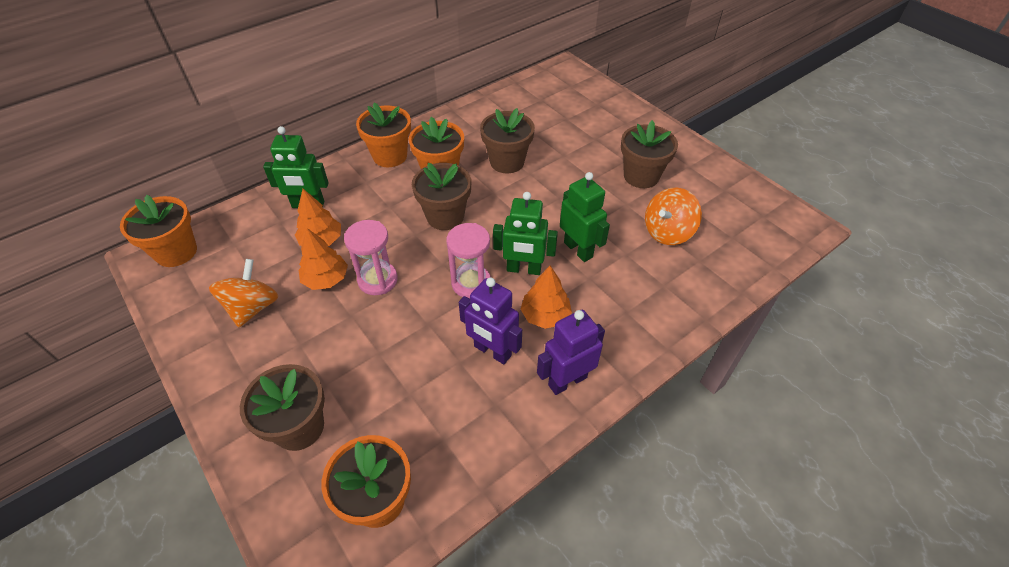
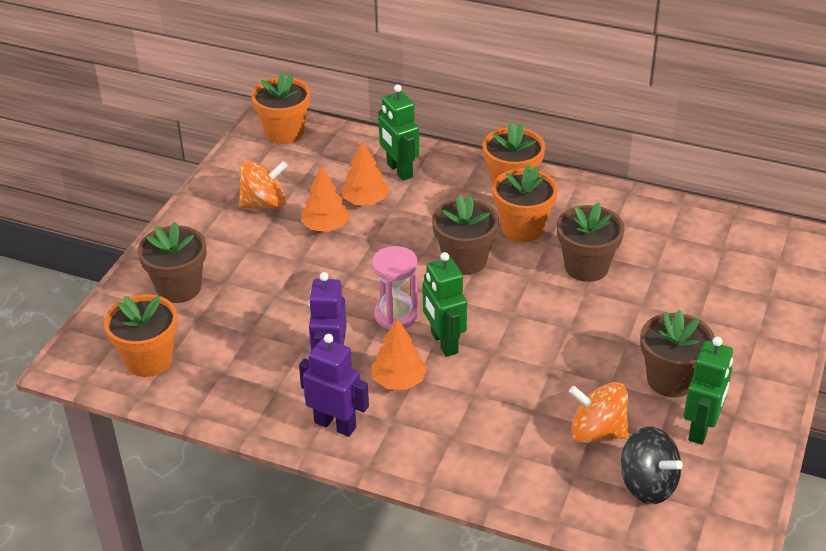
camera: 60 degrees right, 10 degrees down
(377, 280) = (350, 256): pink hourglass -> none
(578, 249) = (505, 371): green robot -> green robot (701, 429)
(728, 231) = (647, 485): none -> black spinning top

